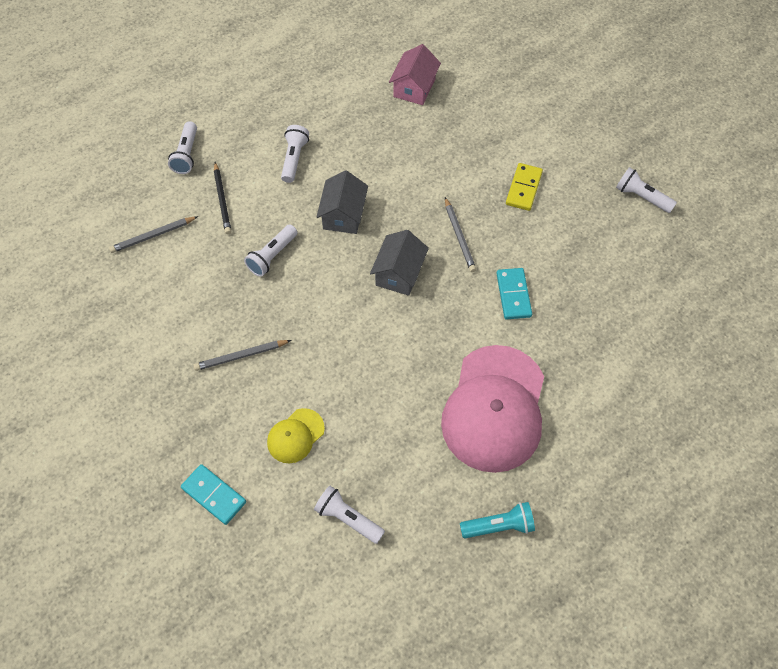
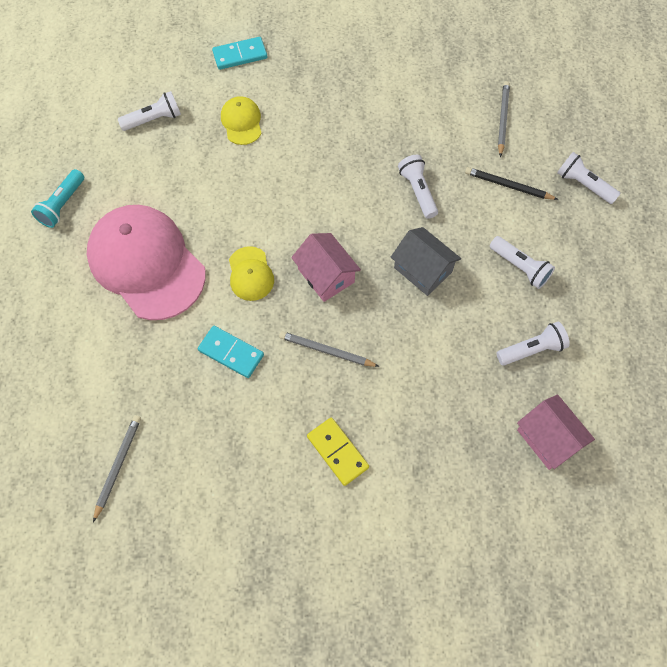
camera: 125 degrees right, 5 degrees up
(241, 356) = (337, 122): grey pencil -> grey pencil (118, 466)
(399, 273) = (326, 275): grey house -> pink house
(440, 325) = (250, 274): none -> yellow cap
(641, 197) = (239, 567): white flashlight -> white flashlight (532, 349)

